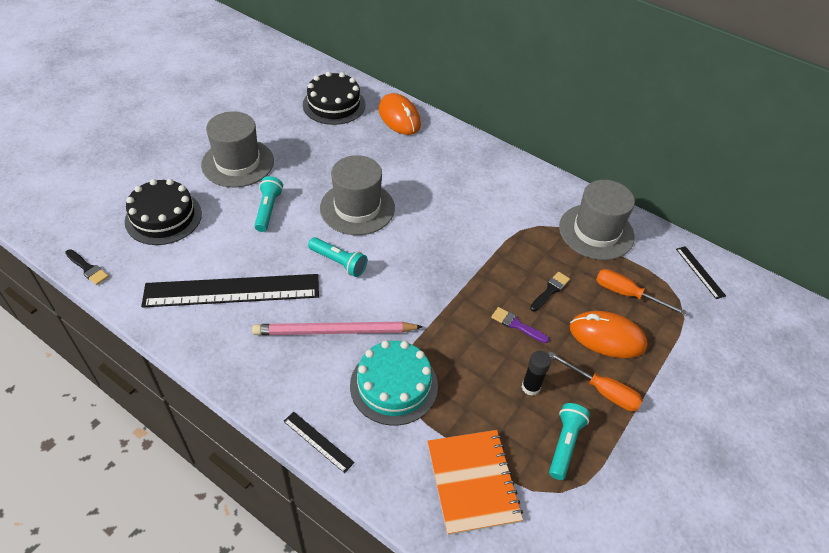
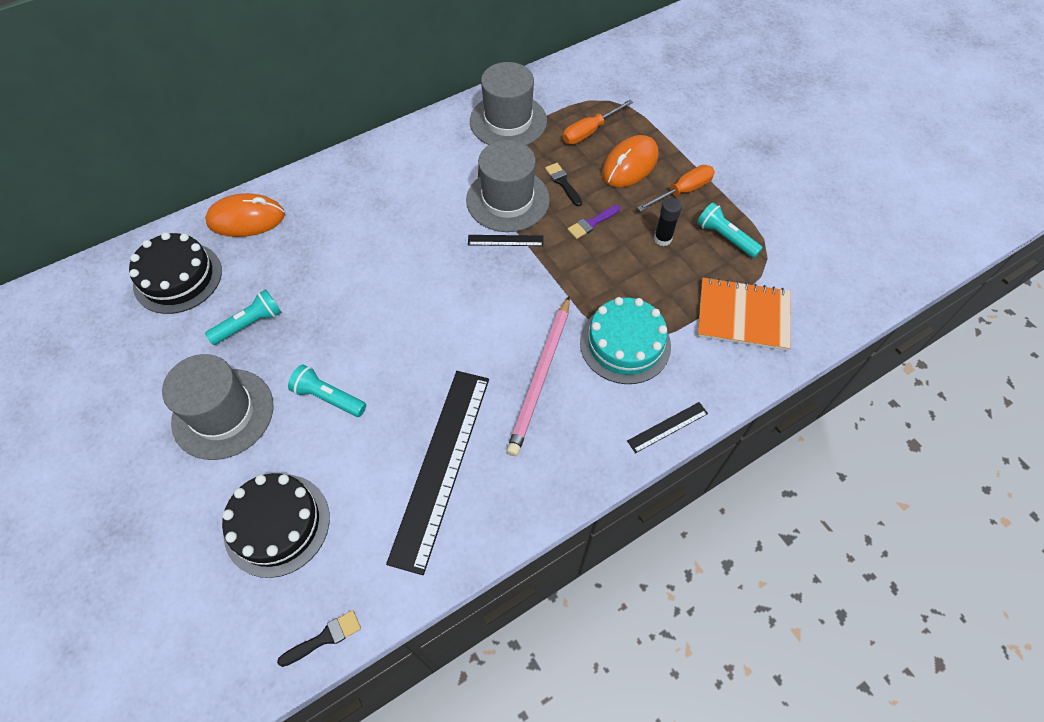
camera: 65 degrees left, 10 degrees up
(339, 262) = (447, 346): turquoise flashlight -> turquoise flashlight (250, 324)
(357, 208) = (374, 305): grey hat -> grey hat (508, 200)
(700, 272) = (586, 74): black ruler -> black ruler (505, 240)

